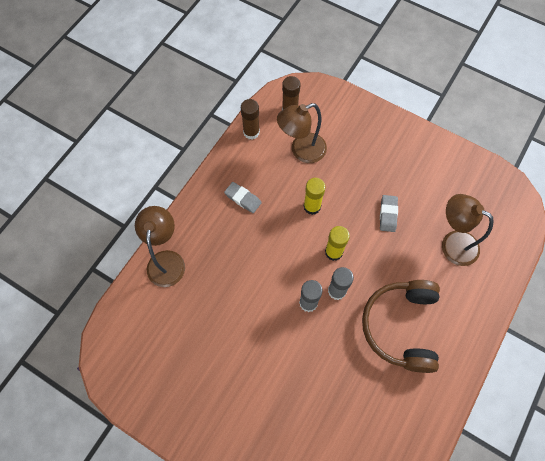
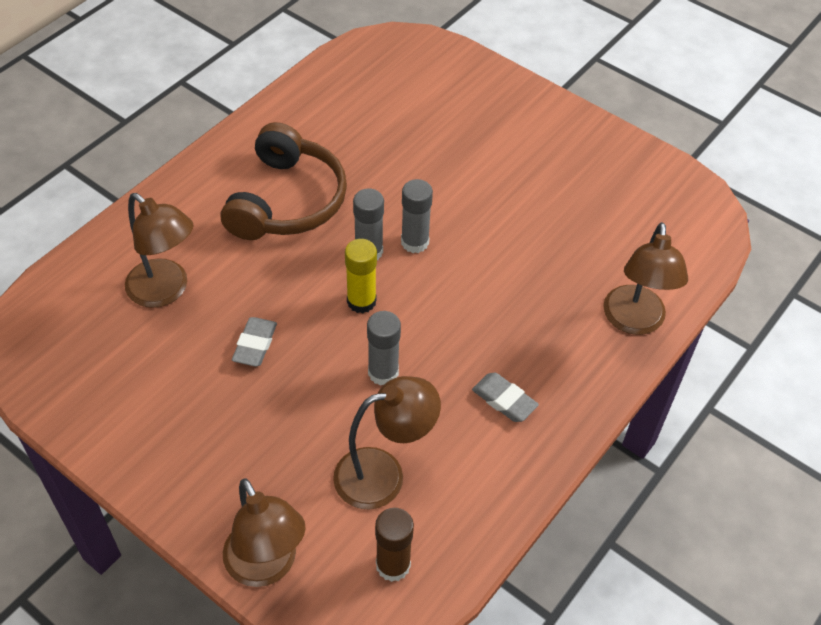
camera: 175 degrees left, 15 degrees down
(251, 132) = (479, 525): brown glue stick -> none
(312, 206) = (383, 372): yellow glue stick -> grey glue stick
(347, 103) = (267, 567): none -> brown lamp

